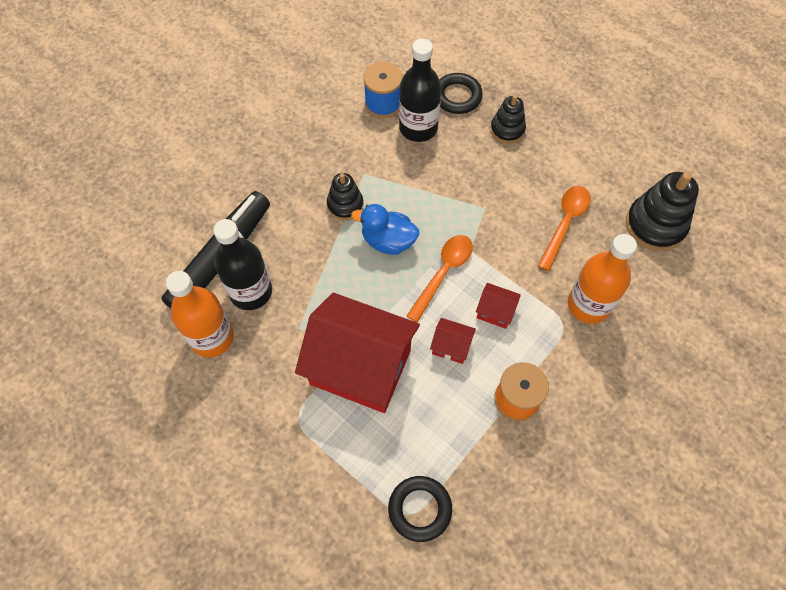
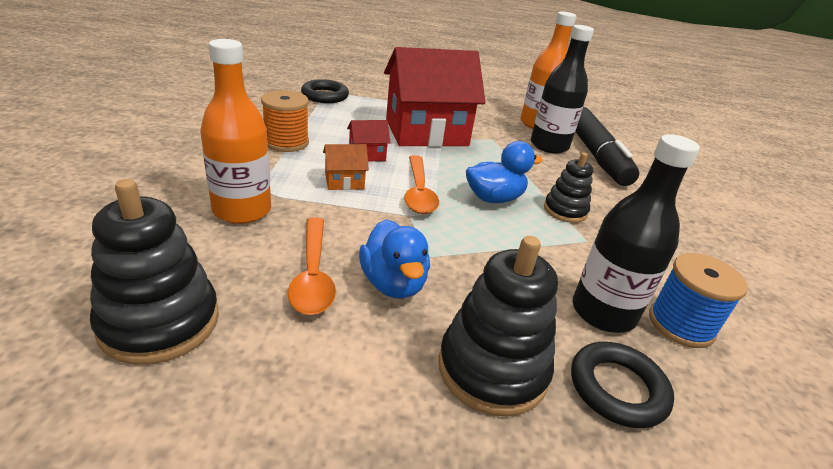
camera: 140 degrees right, 30 degrees down
(495, 311) = (344, 181): red house -> orange house
(507, 130) = (492, 369): black stacking toy -> black stacking toy, size x1.64
(522, 197) = (393, 283): none -> blue duck

